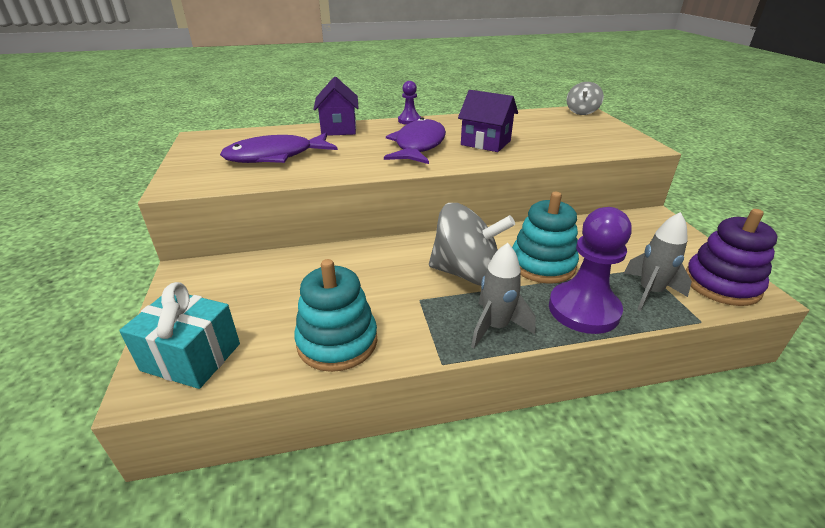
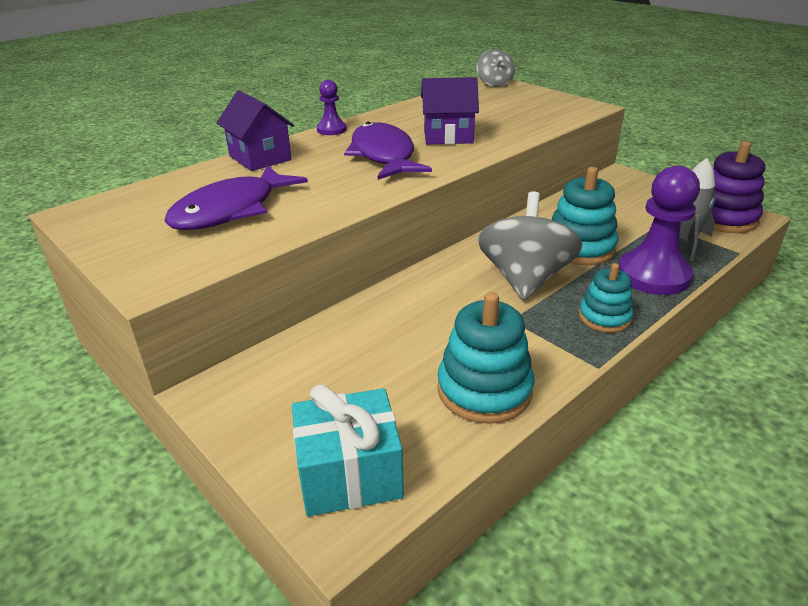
camera: 30 degrees left, 0 degrees up
(466, 273) = (525, 279): grey spinning top -> grey spinning top turned 60 degrees counterclockwise
(495, 327) = (604, 317): grey rocket -> turquoise stacking toy

